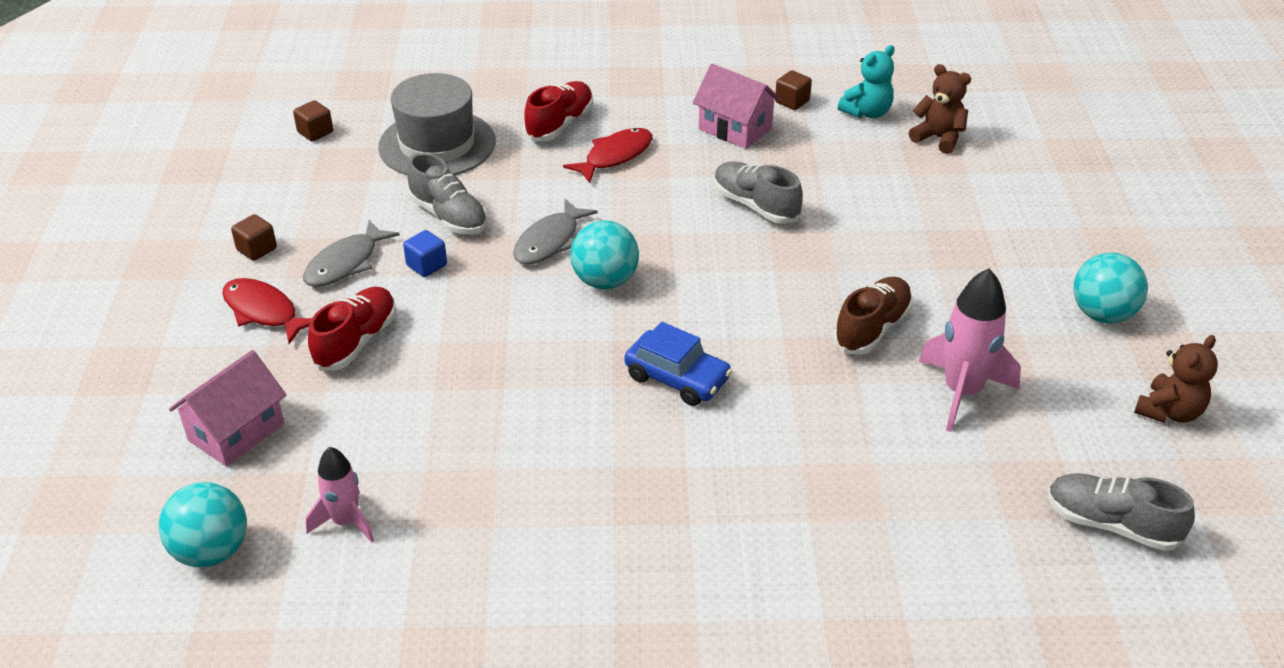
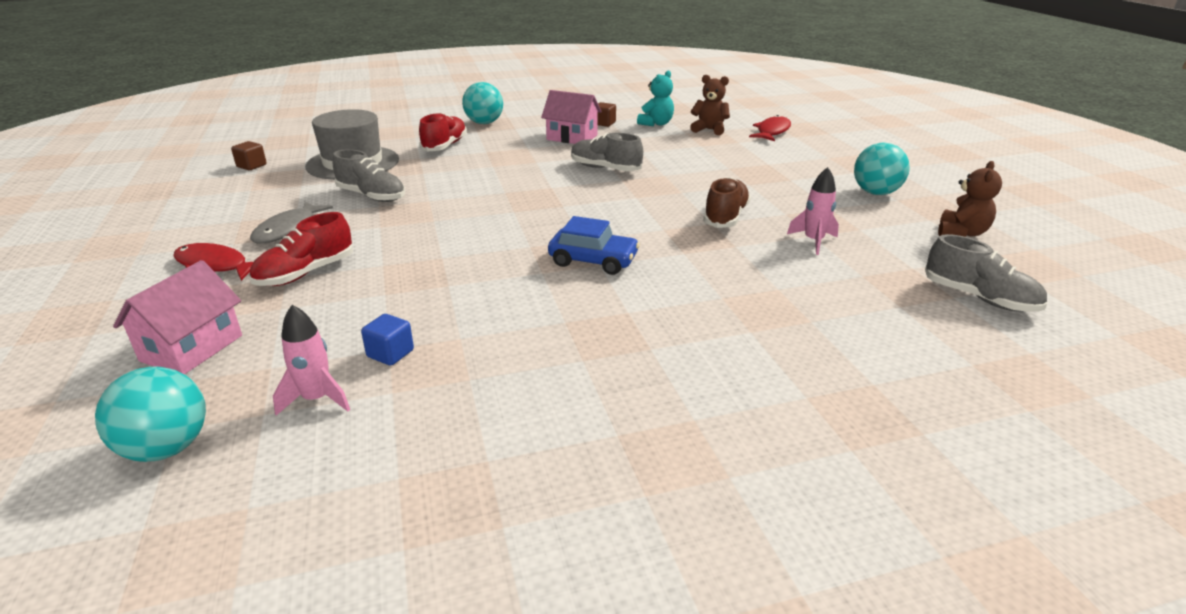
camera: 15 degrees left, 10 degrees down
(257, 249) = (206, 230): brown cube -> none
(356, 341) = (306, 273): red shoe -> red shoe turned 150 degrees counterclockwise
(426, 265) = (360, 223): blue cube -> blue cube (390, 353)
(550, 241) = (458, 200): grey fish -> none
(605, 281) = (510, 216): turquoise ball -> turquoise ball (484, 123)
(615, 156) = (492, 156): red fish -> red fish (772, 132)
(962, 392) = (813, 241): pink rocket -> pink rocket, size x0.62
(1111, 524) = (979, 298): grey shoe -> grey shoe turned 150 degrees counterclockwise

